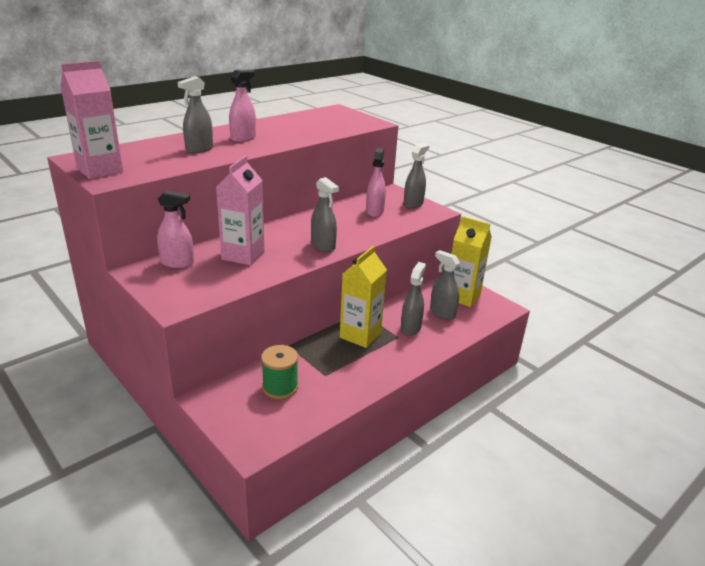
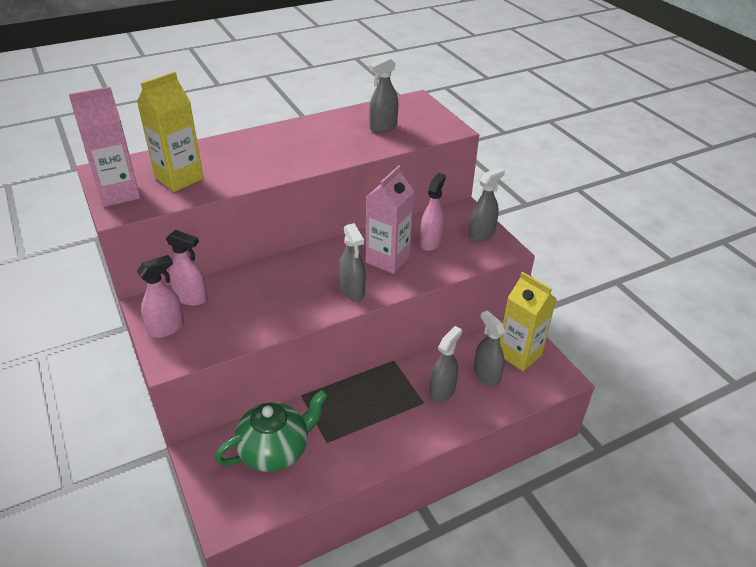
camera: 15 degrees right, 10 degrees up
(199, 149) = (232, 165): grey spray bottle -> grey spray bottle (383, 127)
(243, 138) = (287, 148): pink spray bottle -> pink spray bottle (166, 328)
(243, 255) = (261, 295): pink carton -> pink carton (387, 259)
(280, 387) = (275, 450): green spool -> green teapot
(360, 335) = (382, 393): yellow carton -> yellow carton (179, 178)

